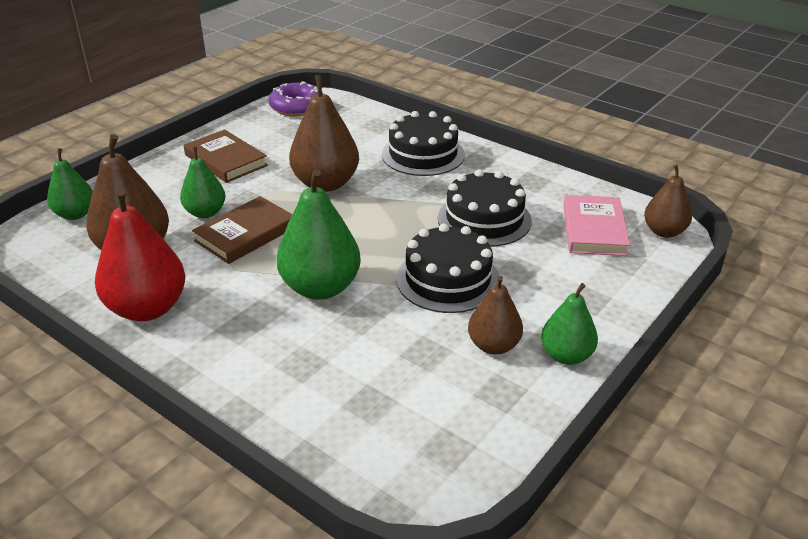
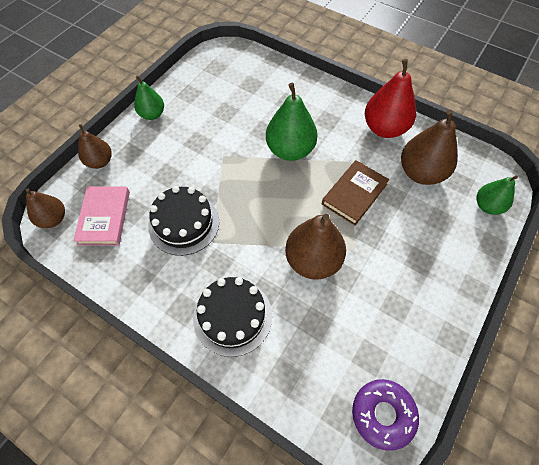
camera: 175 degrees right, 25 degrees up
(205, 213) = (393, 215): green pear -> none
(226, 160) = (412, 290): brown book -> none
(448, 279) = (212, 162): black cake -> none
(493, 346) = (189, 118): brown pear -> brown pear (100, 162)

